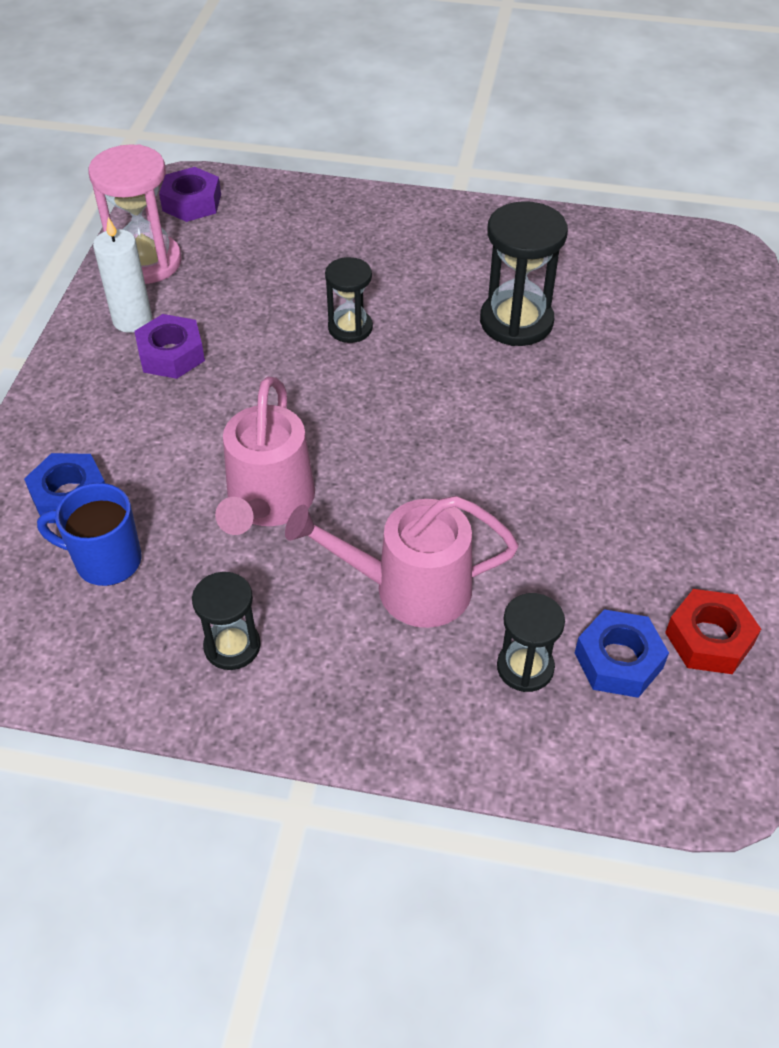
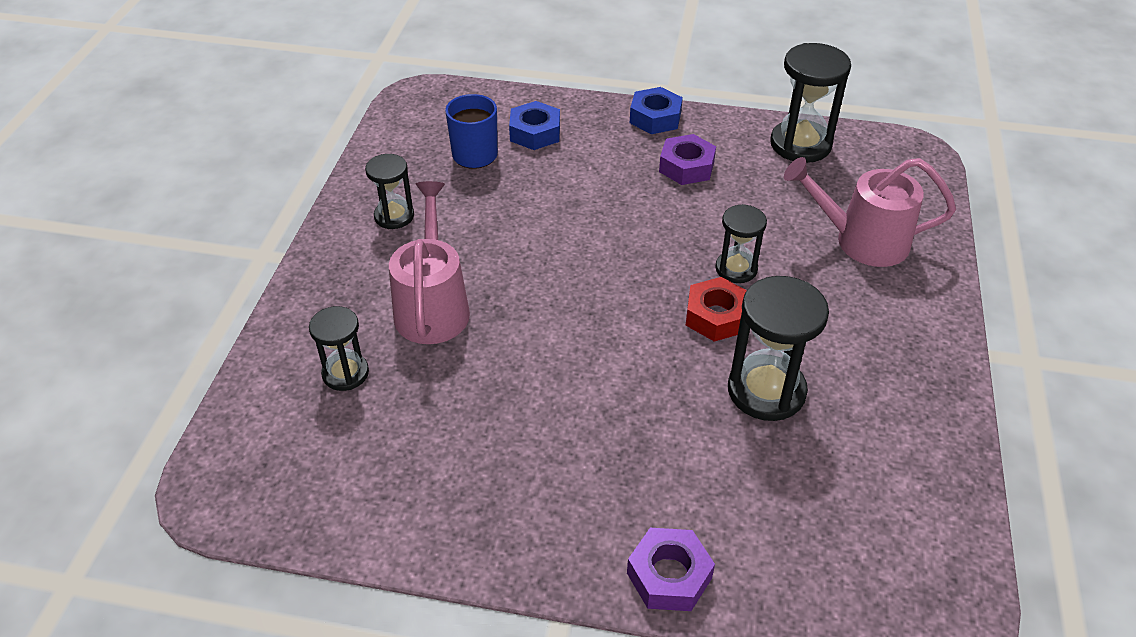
camera: 90 degrees right, 5 degrees down
(132, 320) = (725, 143): white candle -> none
(146, 262) = (800, 144): pink hourglass -> black hourglass
(192, 202) = (893, 163): purple nut -> purple nut (669, 575)
(268, 503) = (524, 227): pink watering can -> pink watering can (861, 241)
(618, 660) = (340, 435): blue nut -> blue nut (655, 118)
(709, 638) = (350, 505): red nut -> red nut (716, 316)

